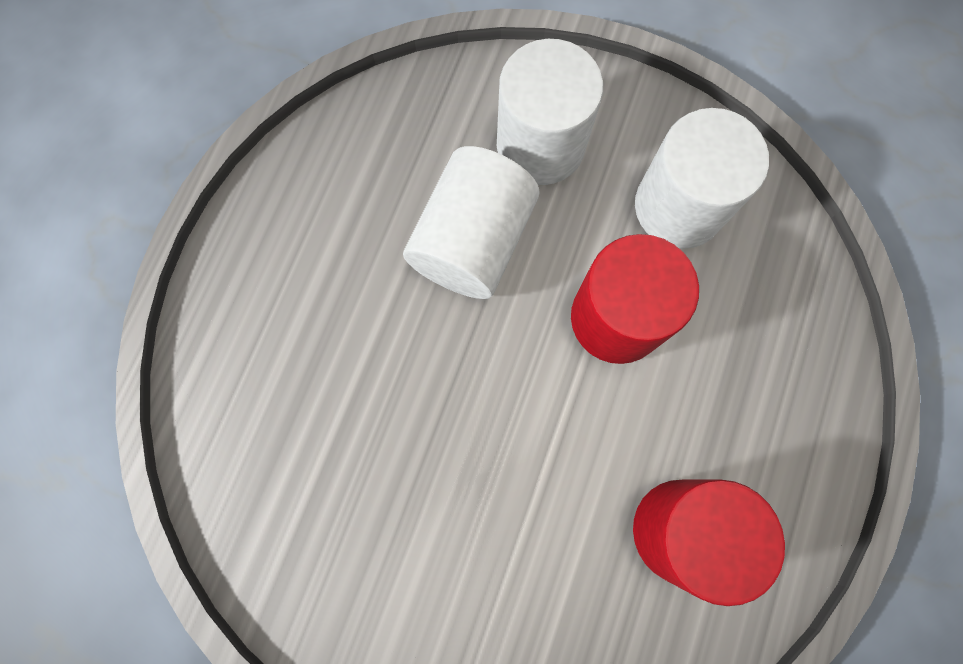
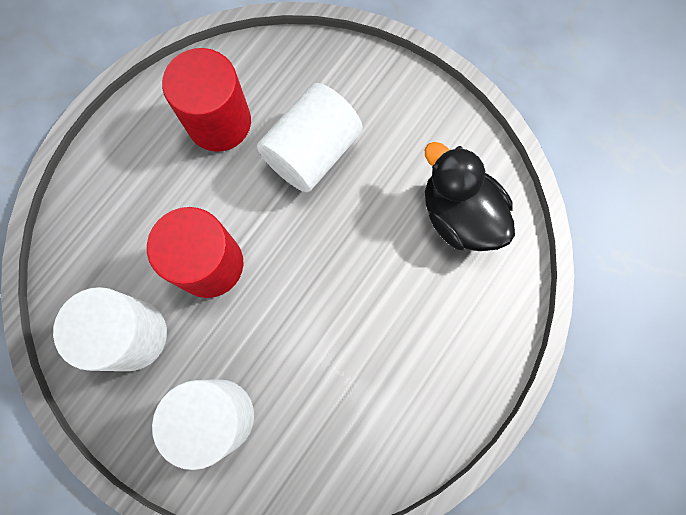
camera: 165 degrees left, 0 degrees up
(291, 478) = (459, 215): none -> black duck
(472, 241) = (294, 349): white cylinder -> white cylinder (312, 152)

